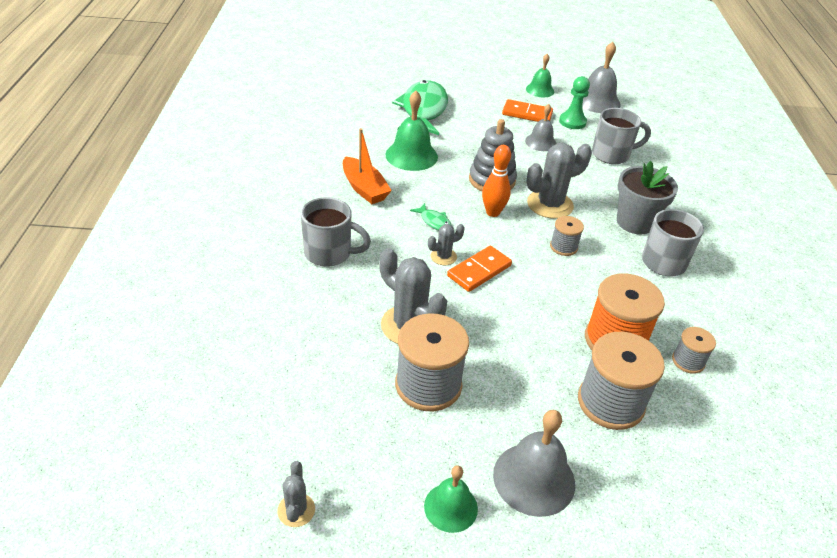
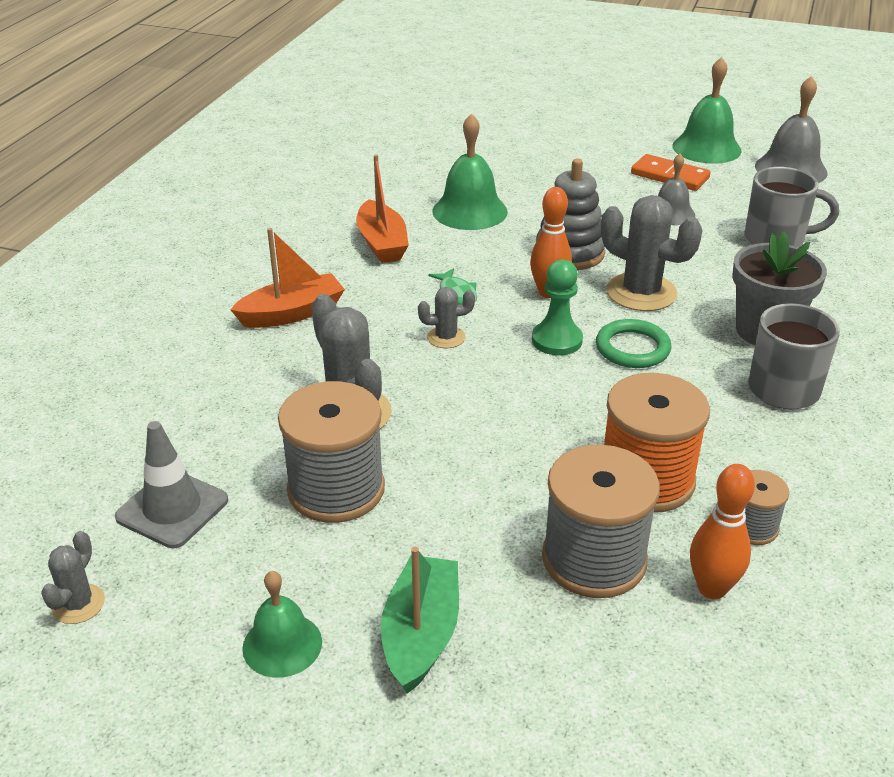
camera: 20 degrees right, 5 degrees down
(324, 422) = (172, 509): none -> grey traffic cone
(329, 253) = (292, 313): grey mug -> orange boat
(423, 110) = (517, 159): green fish -> none
(479, 271) = (488, 362): orange domino -> none
(534, 478) = (421, 634): grey bell -> green boat
(540, 90) = (706, 148): green bell -> green bell, size x1.59
(550, 204) = (641, 292): grey cactus -> grey cactus turned 45 degrees clockwise
(563, 247) = (632, 348): grey spool -> green ring
(572, 122) = (735, 192): green pawn -> green pawn (557, 340)
(685, 408) = (712, 588): none -> orange bowling pin

